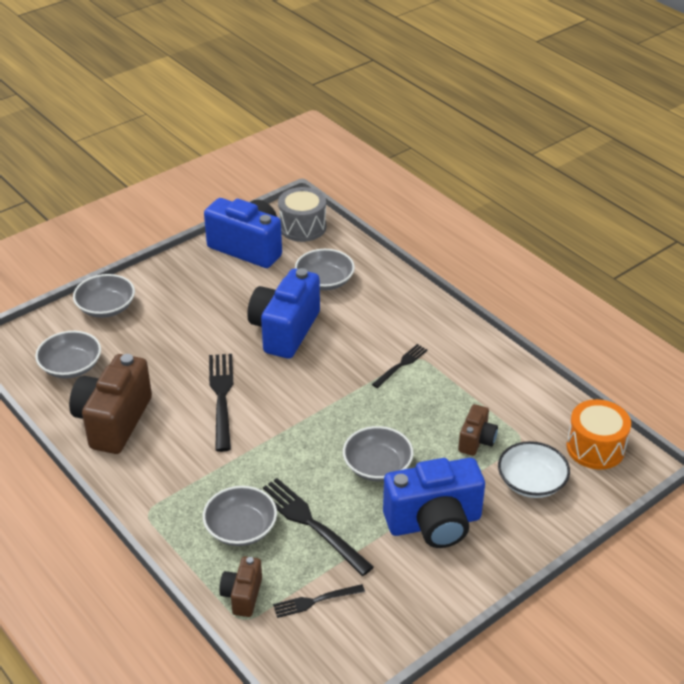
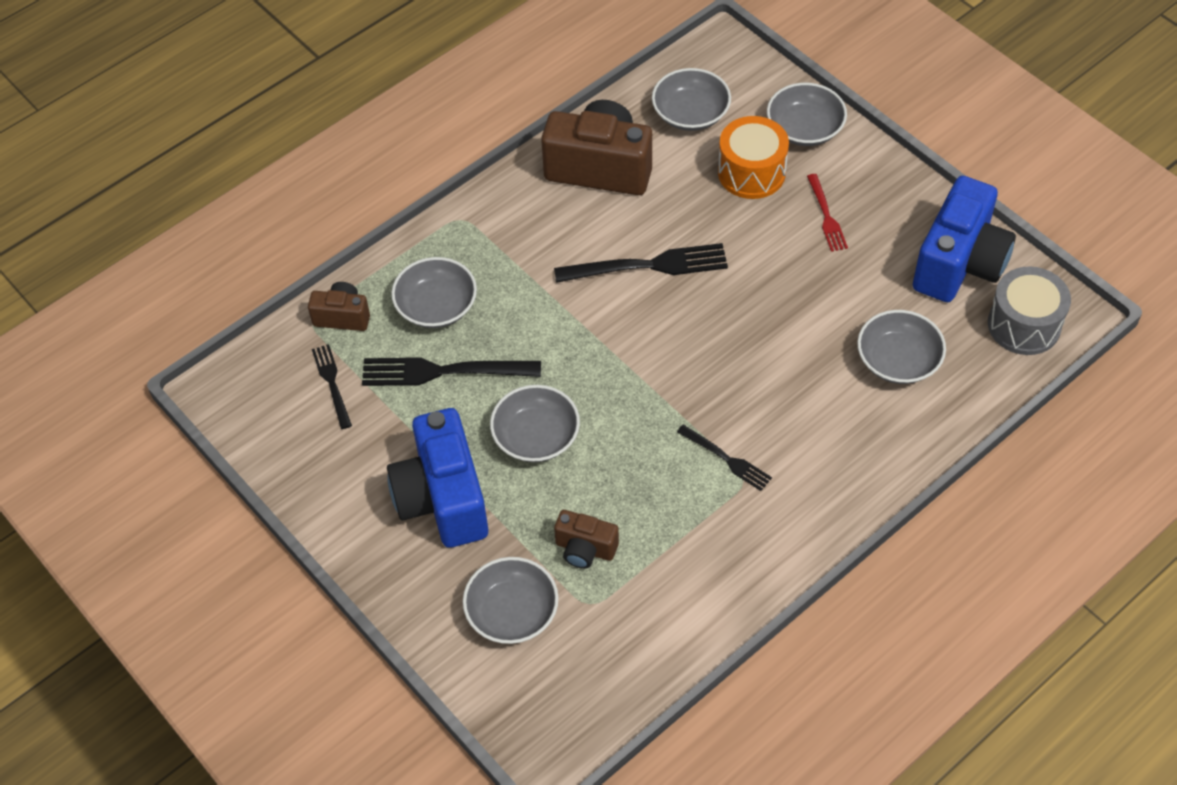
camera: 90 degrees right, 15 degrees up
(193, 303) = (826, 216): none -> red fork
(285, 330) = (783, 321): blue camera -> none
(310, 523) = (443, 372): black fork -> black fork turned 135 degrees counterclockwise
(531, 482) = (512, 612): white bowl -> grey bowl
(595, 447) = (578, 697): orange drum -> orange drum (751, 172)

